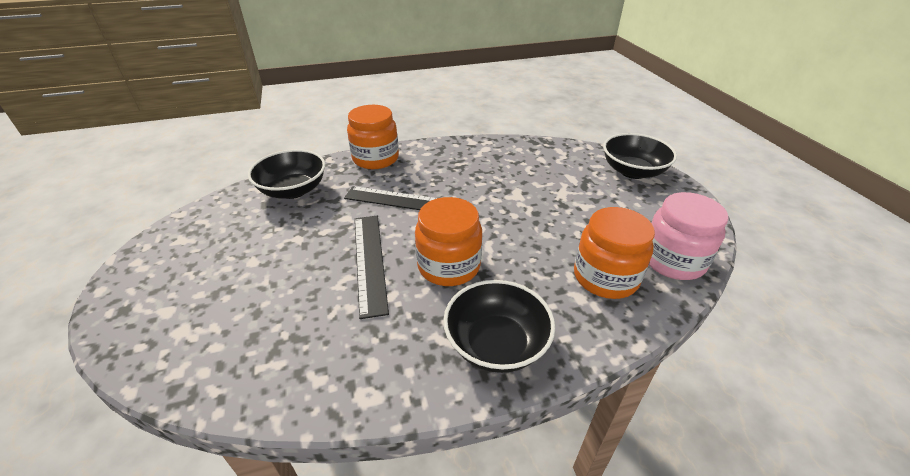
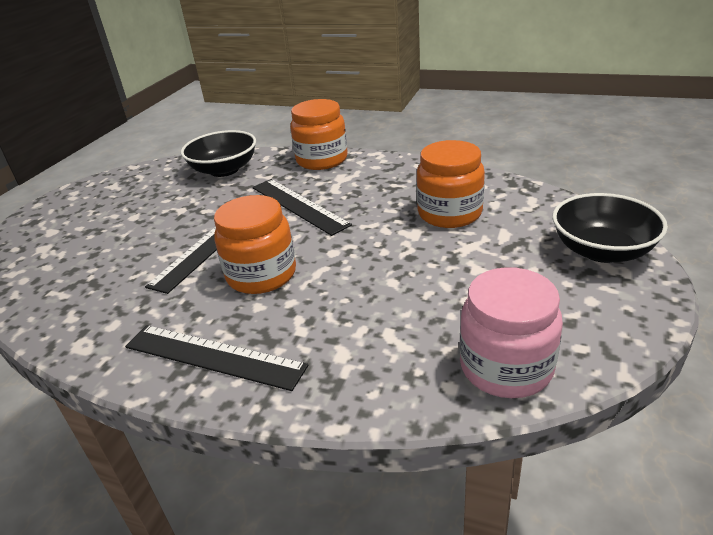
camera: 40 degrees right, 5 degrees down
(496, 344) = (213, 356): black bowl -> black ruler
(605, 277) = (396, 348): orange jar -> orange jar (449, 213)

